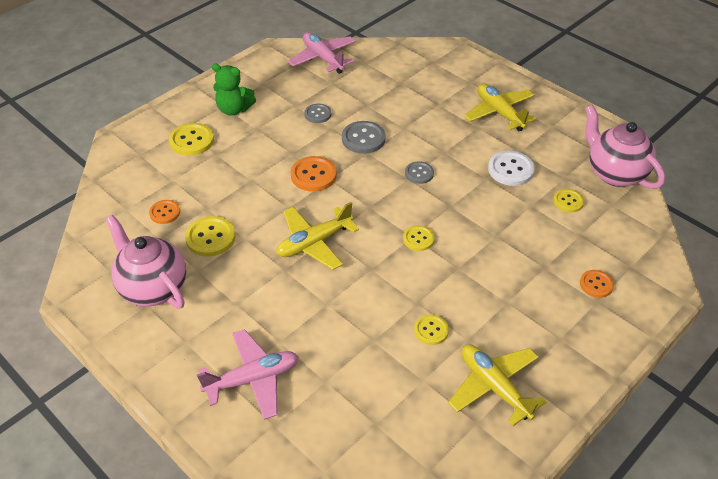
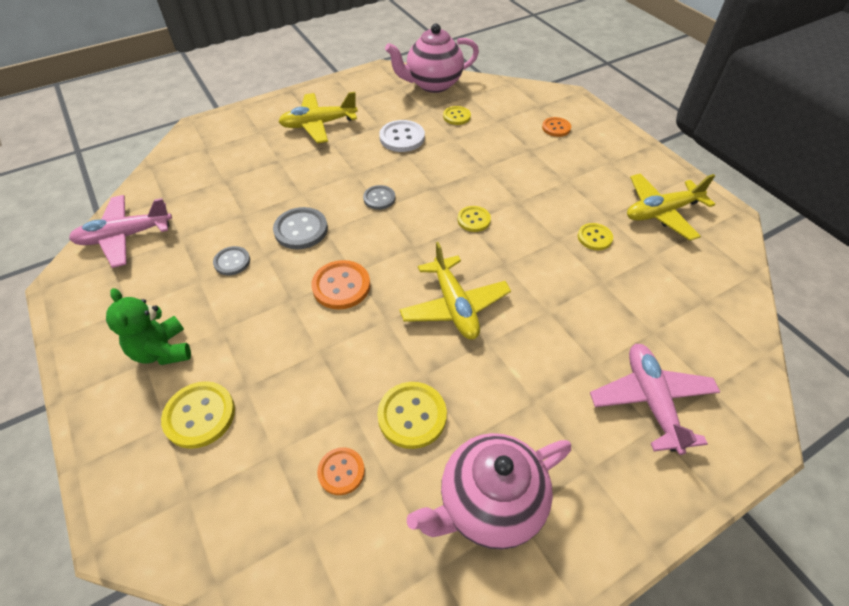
camera: 75 degrees left, 5 degrees up
(234, 109) = (163, 350): green teddy bear -> green teddy bear turned 120 degrees clockwise

